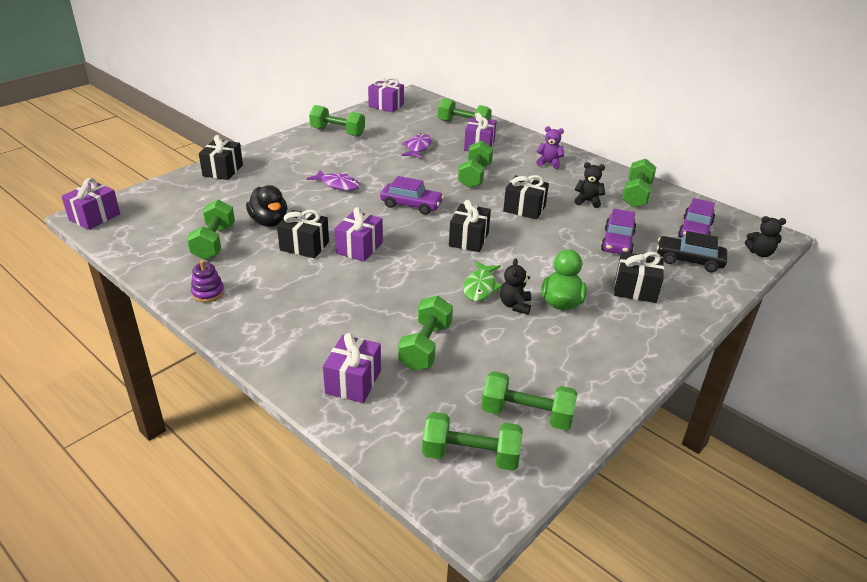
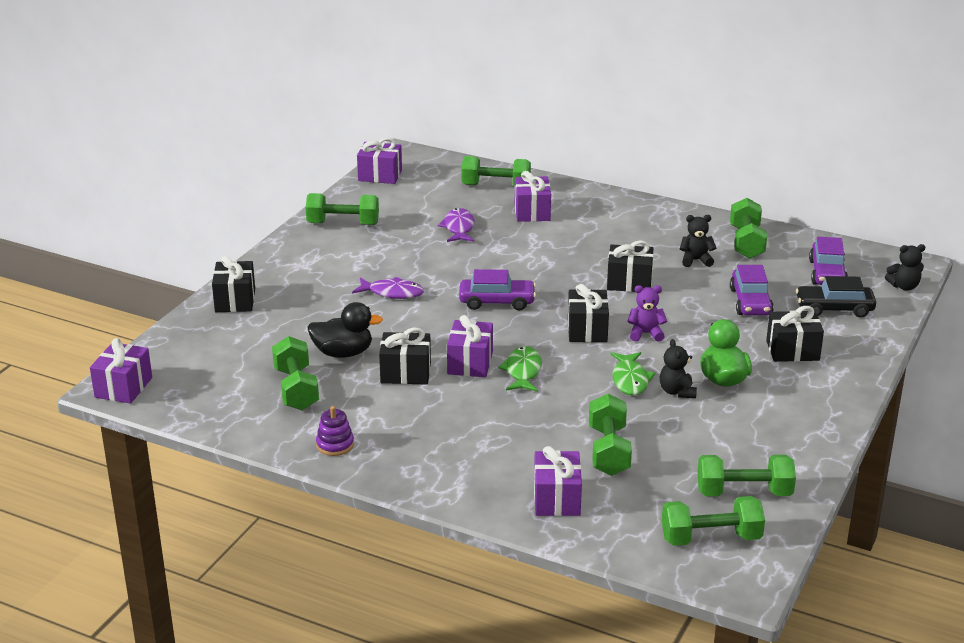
camera: 15 degrees left, 5 degrees down
(269, 222) = (343, 353): black duck -> black duck turned 45 degrees counterclockwise
(396, 263) = (523, 371): none -> green fish
(474, 176) = (549, 252): green dumbbell -> none
(549, 163) = (627, 220): purple teddy bear -> purple teddy bear (645, 334)

